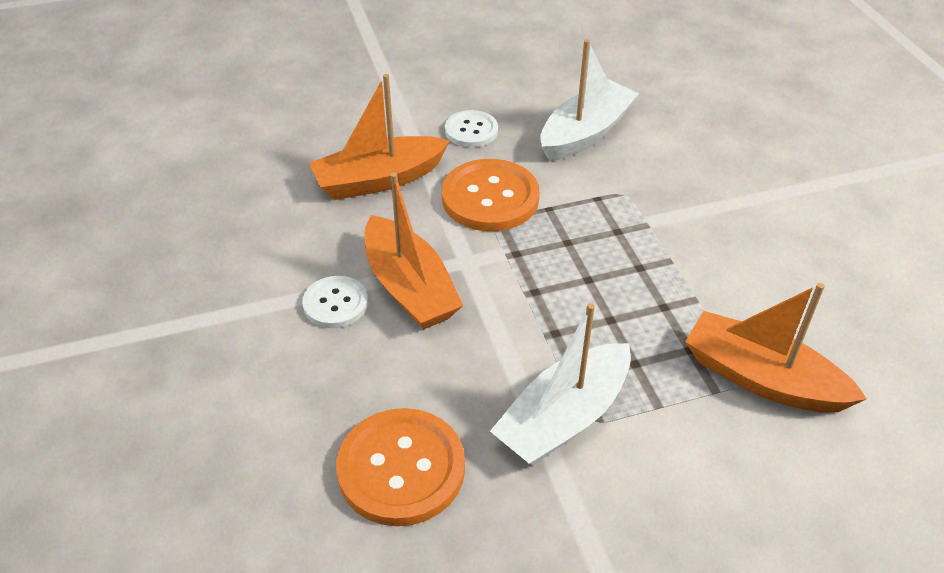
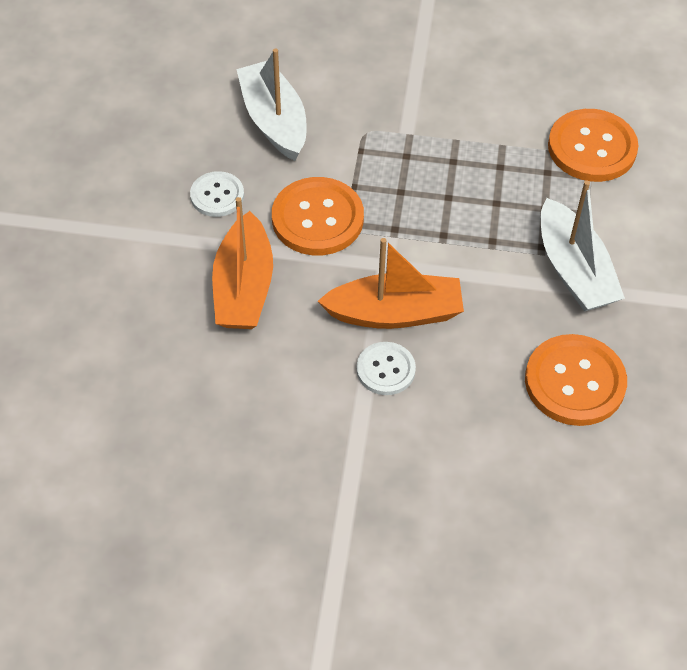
camera: 65 degrees left, 10 degrees up
(762, 378) = (592, 148): orange boat -> orange button

